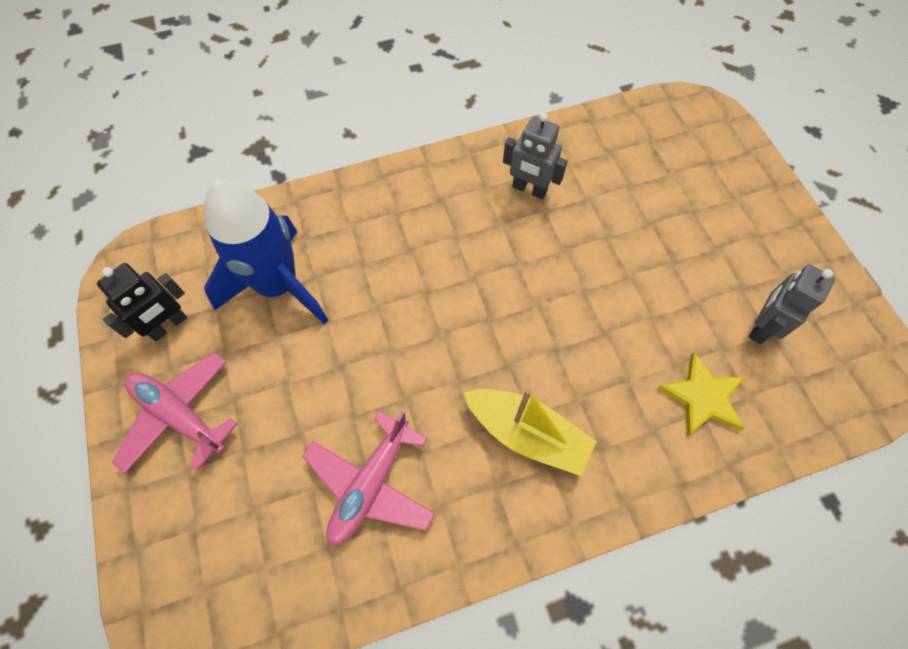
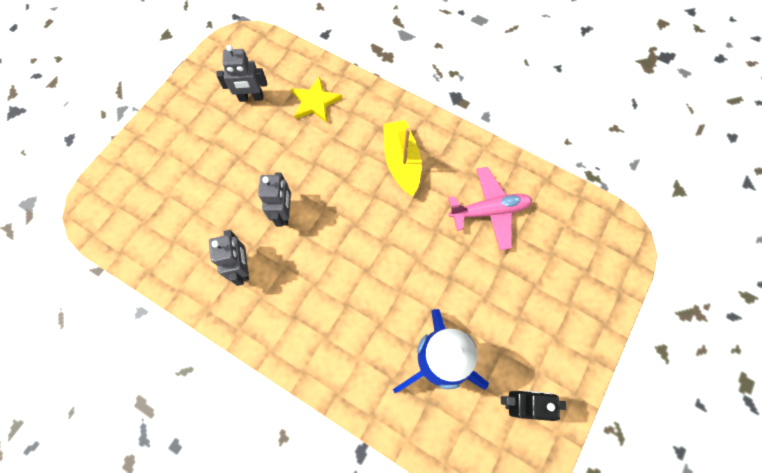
camera: 130 degrees left, 5 degrees up
(180, 415) = (553, 338): pink plane -> none
(561, 261) = (284, 213): none -> grey robot

